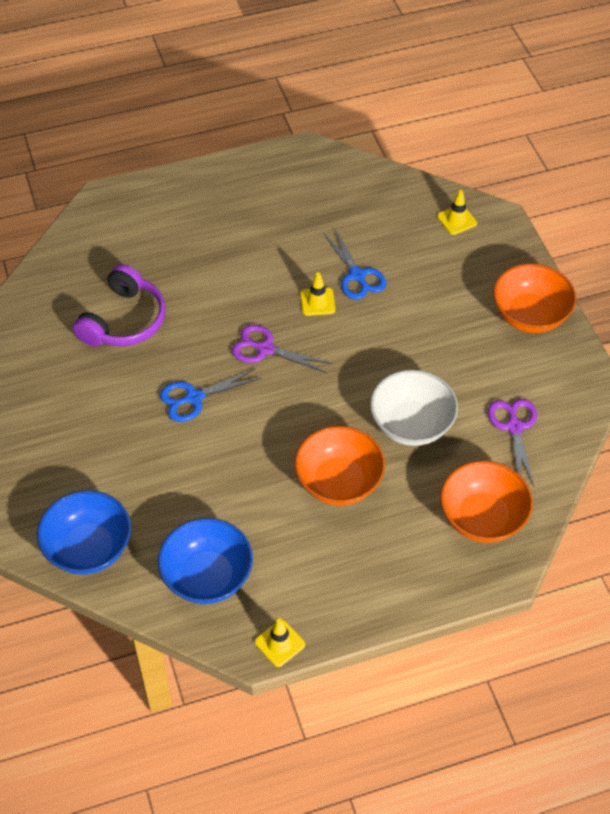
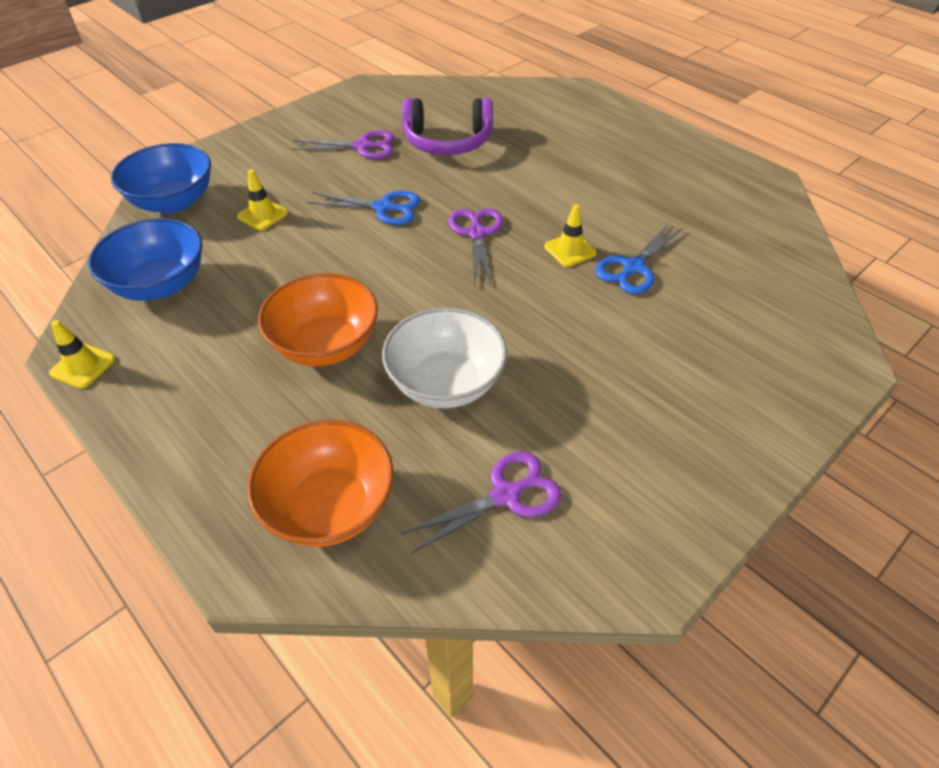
camera: 65 degrees right, 5 degrees down
(90, 384) = (362, 146): none -> purple scissors
(194, 398) = (383, 208): blue scissors -> blue scissors turned 150 degrees clockwise
(457, 220) = (802, 325): yellow traffic cone -> yellow traffic cone (262, 215)
(530, 315) = (715, 451): orange bowl -> none

